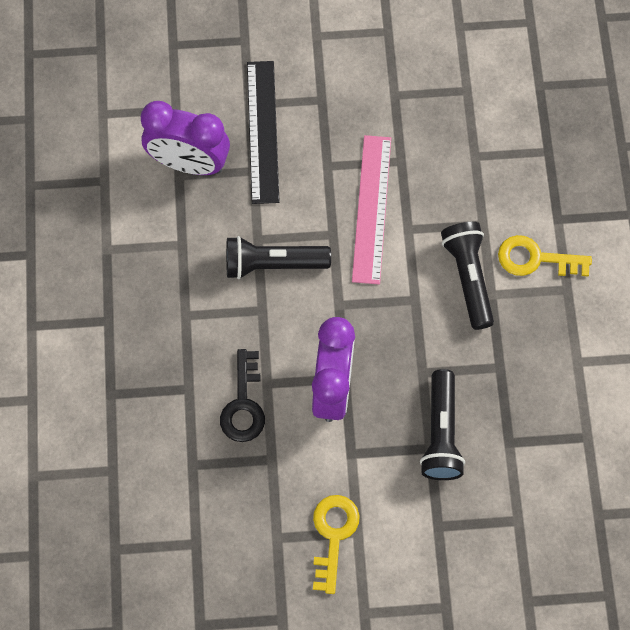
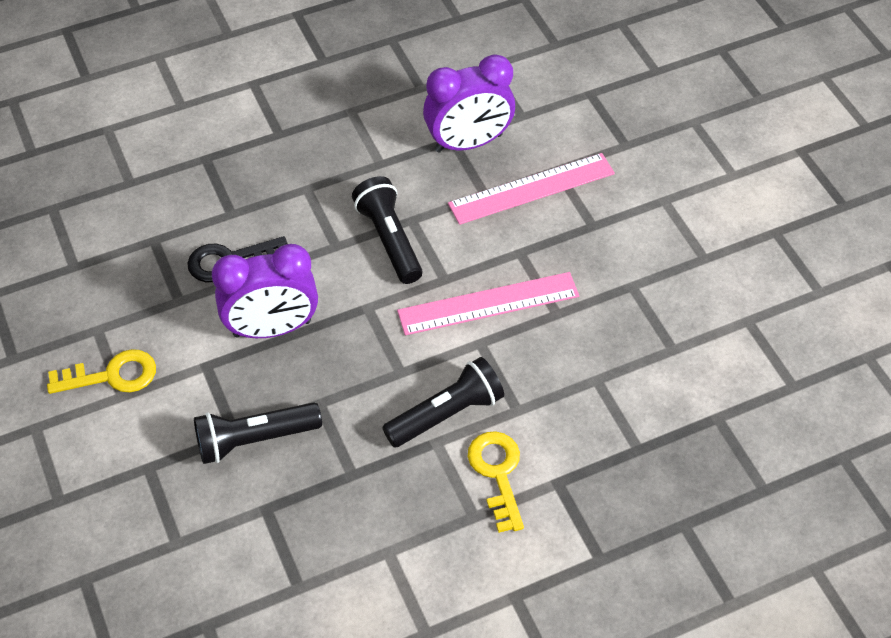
camera: 70 degrees right, 15 degrees down
(189, 163) = (468, 143): purple clock -> purple clock turned 105 degrees counterclockwise
(262, 131) = (531, 188): black ruler -> pink ruler

